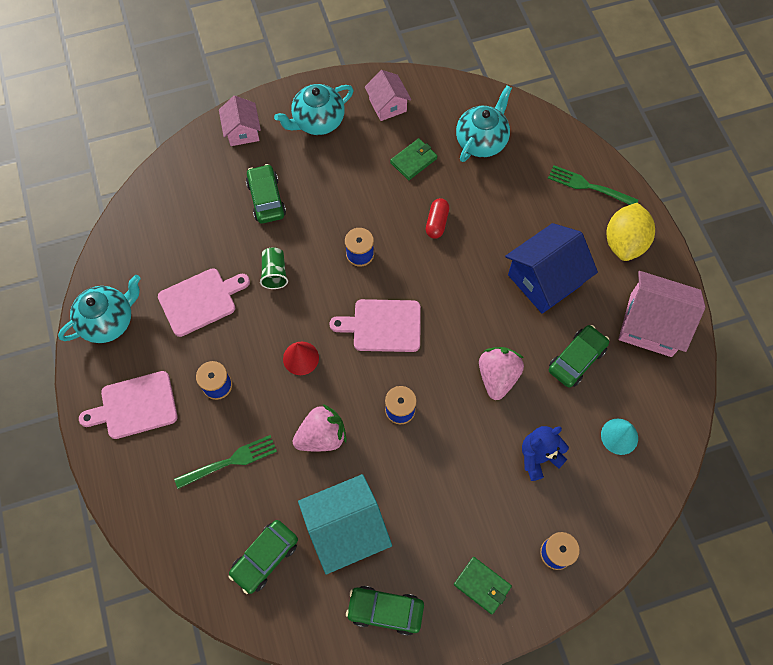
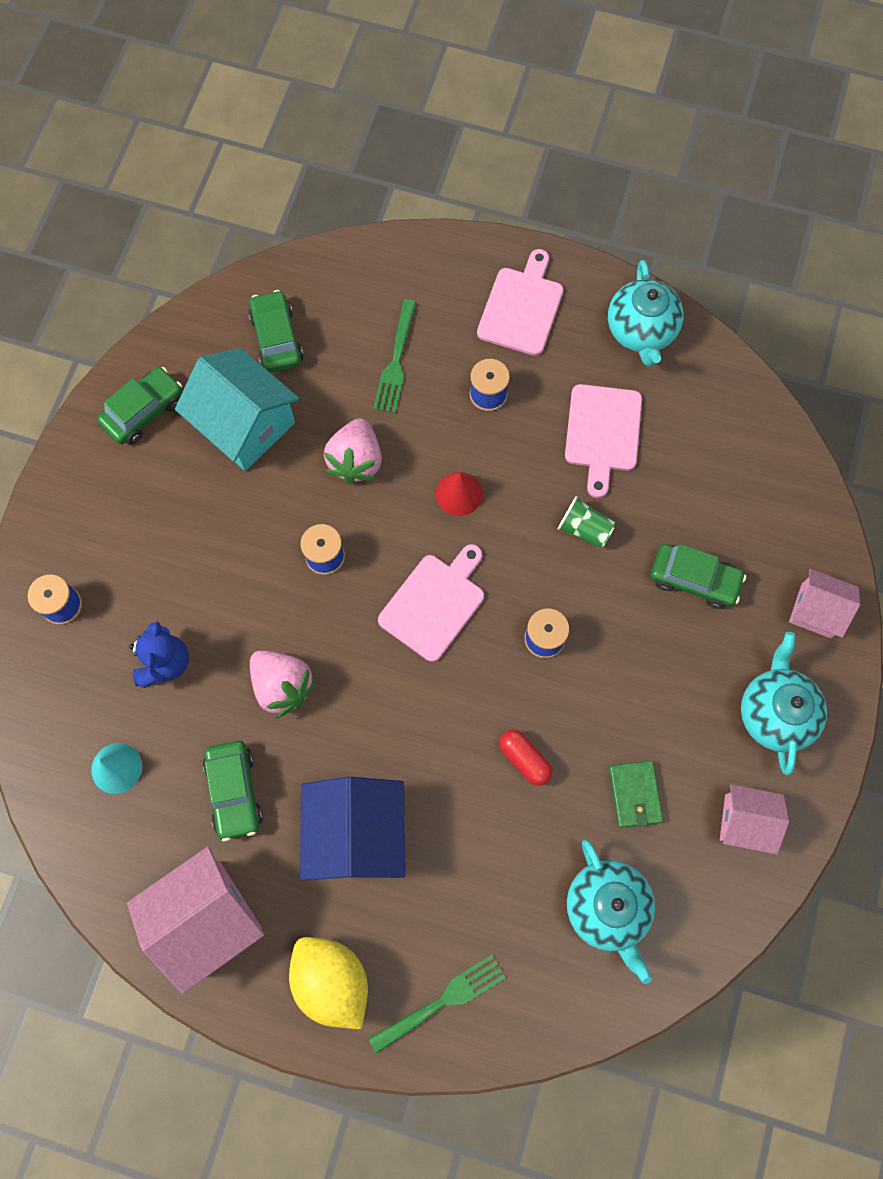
camera: 125 degrees right, 5 degrees up
(346, 529) = (245, 425): turquoise house -> turquoise house turned 60 degrees counterclockwise
(482, 585) = (92, 513): green wallet -> none

